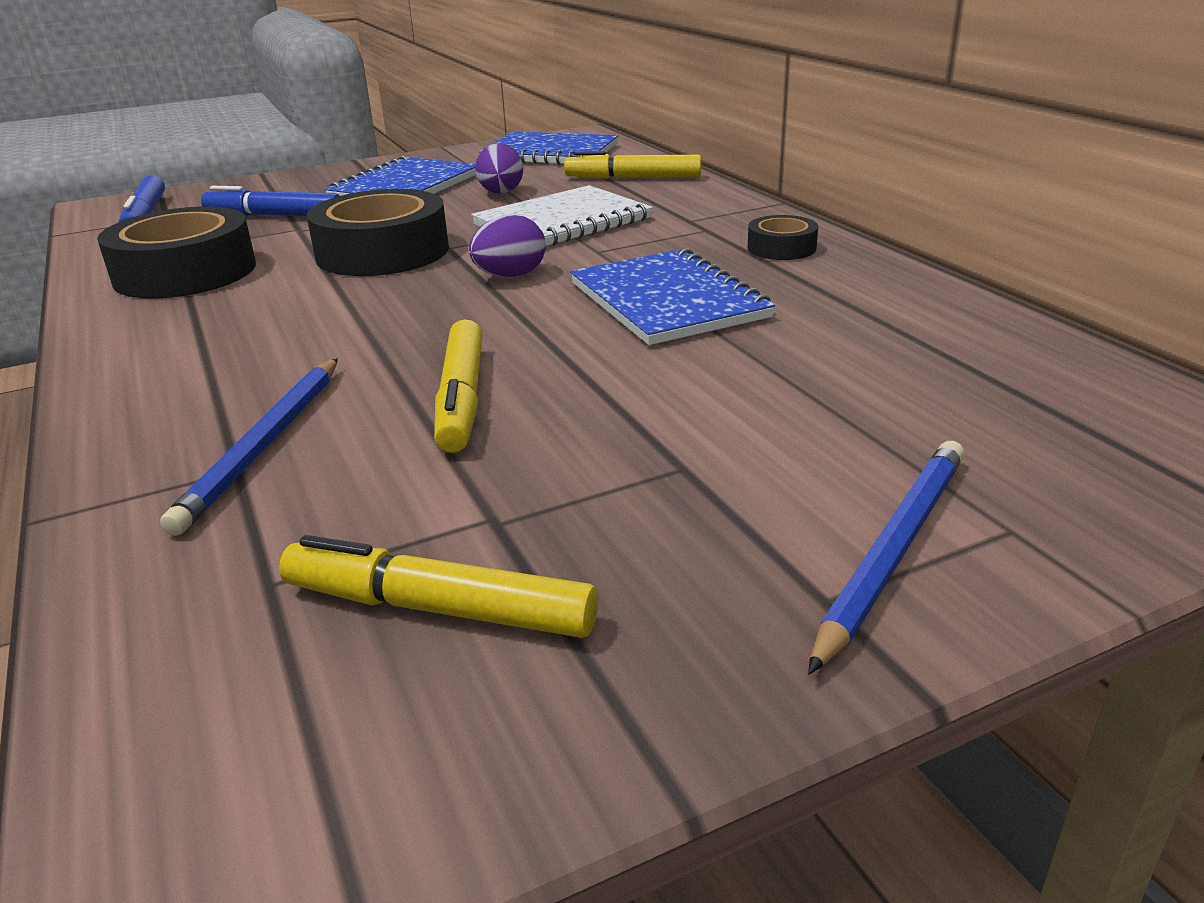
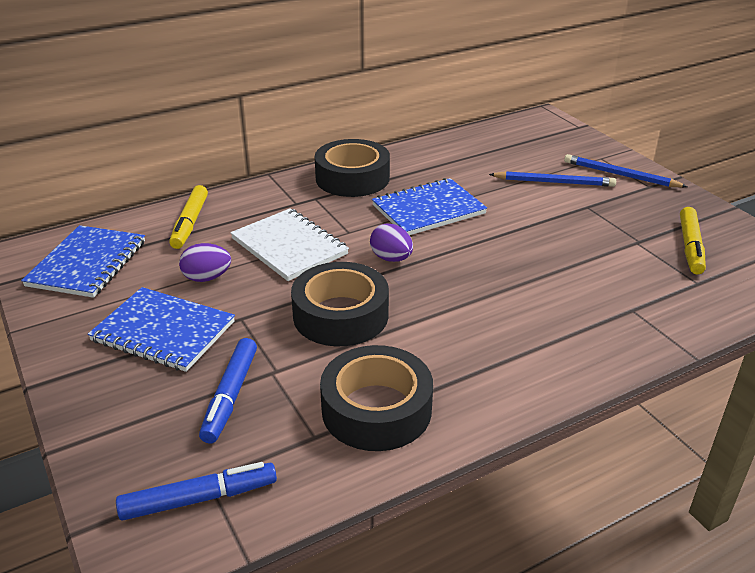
camera: 95 degrees left, 5 degrees up
(265, 445) = (609, 306): blue pencil -> blue pencil (554, 182)
(462, 398) = (549, 258): yellow marker -> none
(781, 248) = (352, 178): black tape -> black tape, size x2.01

